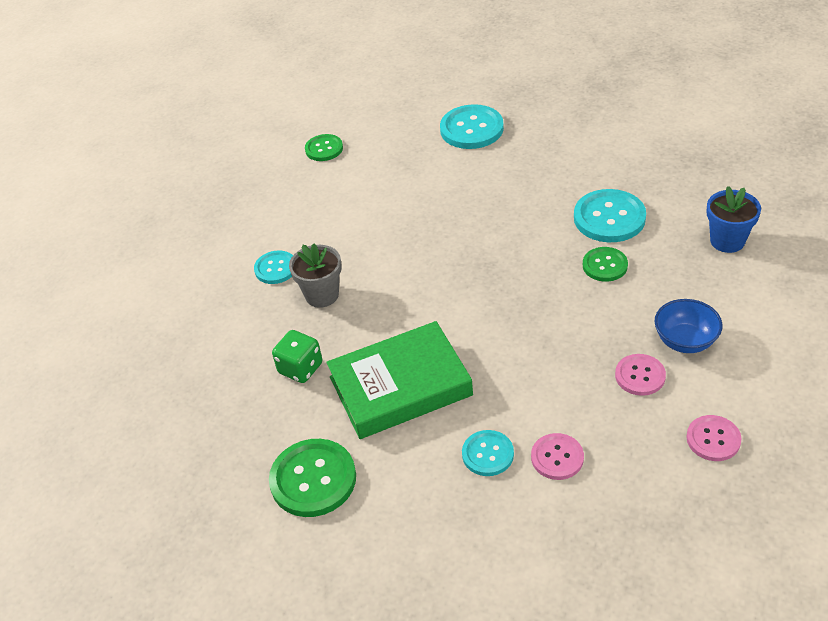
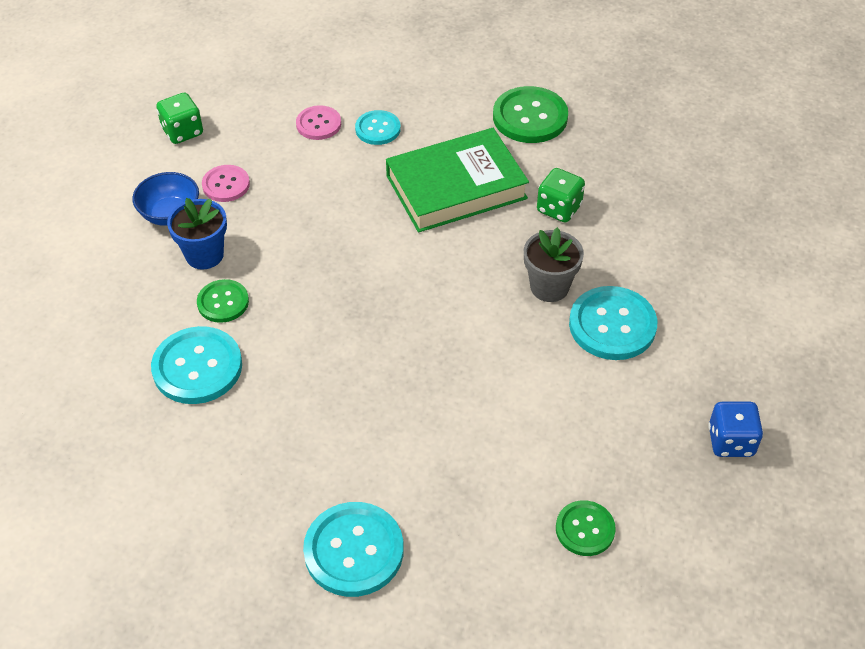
camera: 175 degrees right, 5 degrees up
(212, 199) = (730, 441): none -> blue dice
(276, 268) = (612, 325): turquoise button -> turquoise button, size x1.67
(713, 439) = (182, 132): pink button -> green dice
(727, 241) = (73, 324): blue flower pot -> blue flower pot (204, 255)

